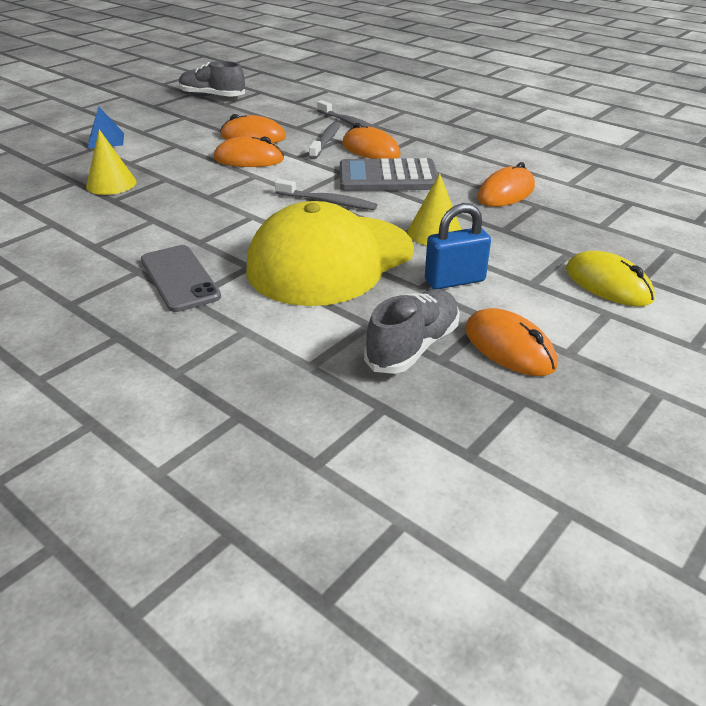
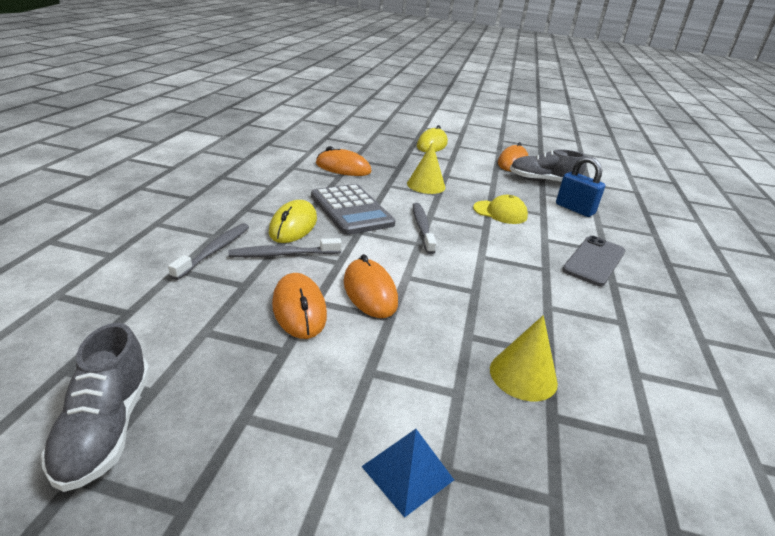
camera: 120 degrees left, 5 degrees down
(330, 260) = (500, 212): yellow cap -> yellow cap, size x0.42
(370, 150) = (293, 226): orange mouse -> yellow mouse
(454, 281) = (474, 176): blue padlock -> blue padlock (574, 209)

